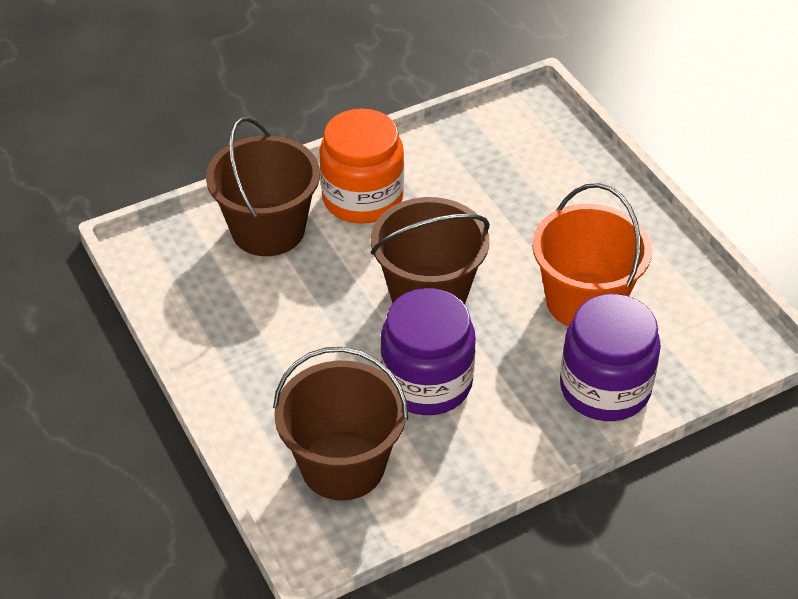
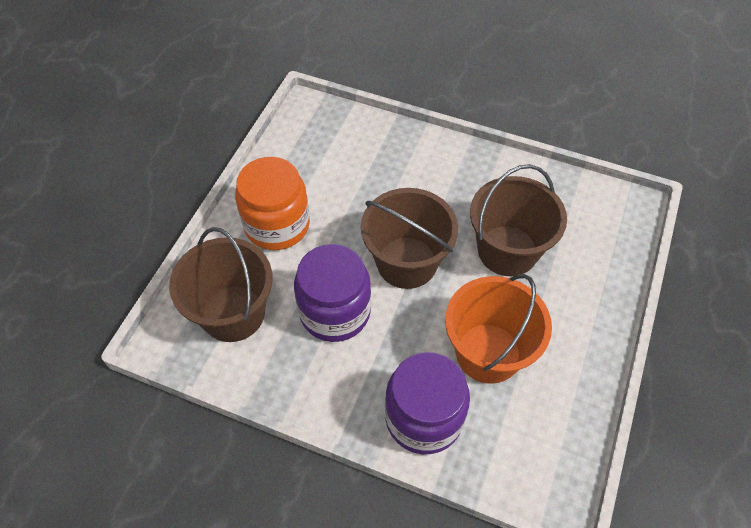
camera: 50 degrees right, 10 degrees up
(268, 229) = (377, 151): brown bucket -> brown bucket (507, 250)
(362, 198) = (449, 175): orange jar -> orange jar (277, 225)

